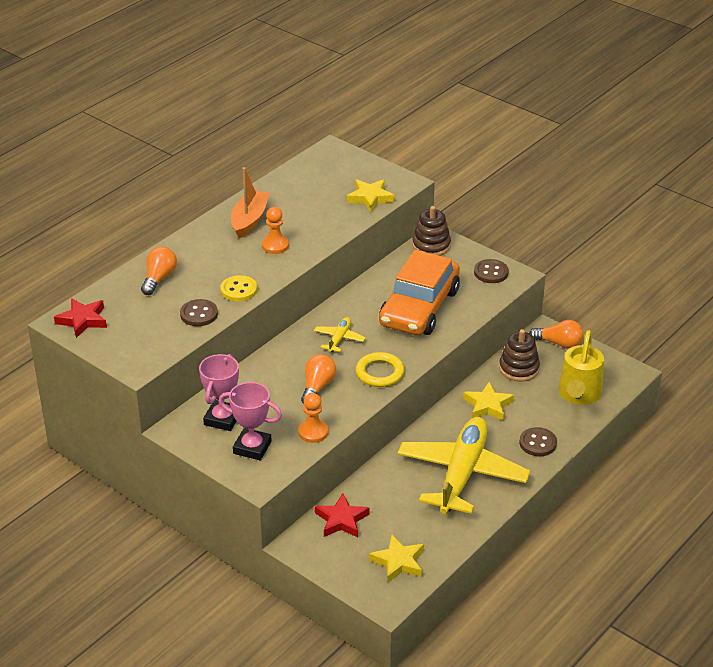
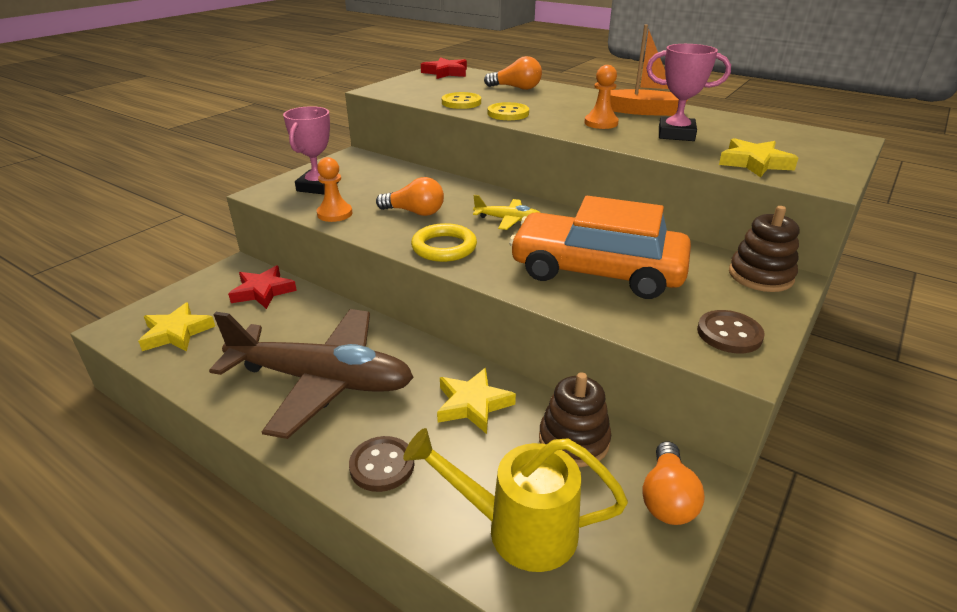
camera: 85 degrees right, 5 degrees down
(199, 314) = (461, 102): brown button -> yellow button
(222, 419) = (365, 172): pink trophy -> pink trophy (676, 134)
(462, 473) = (322, 381): yellow plane -> brown plane

